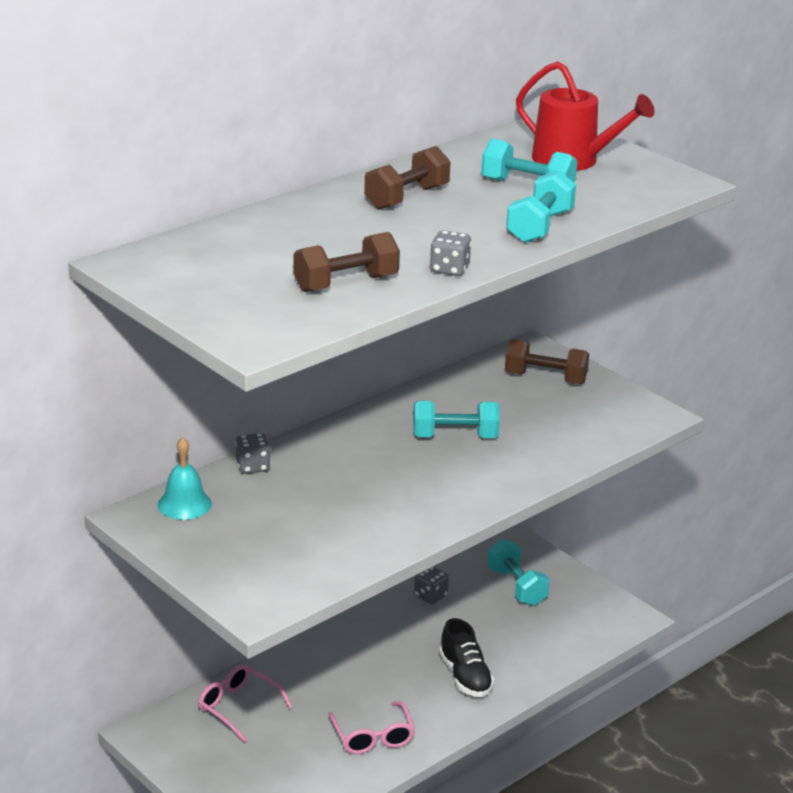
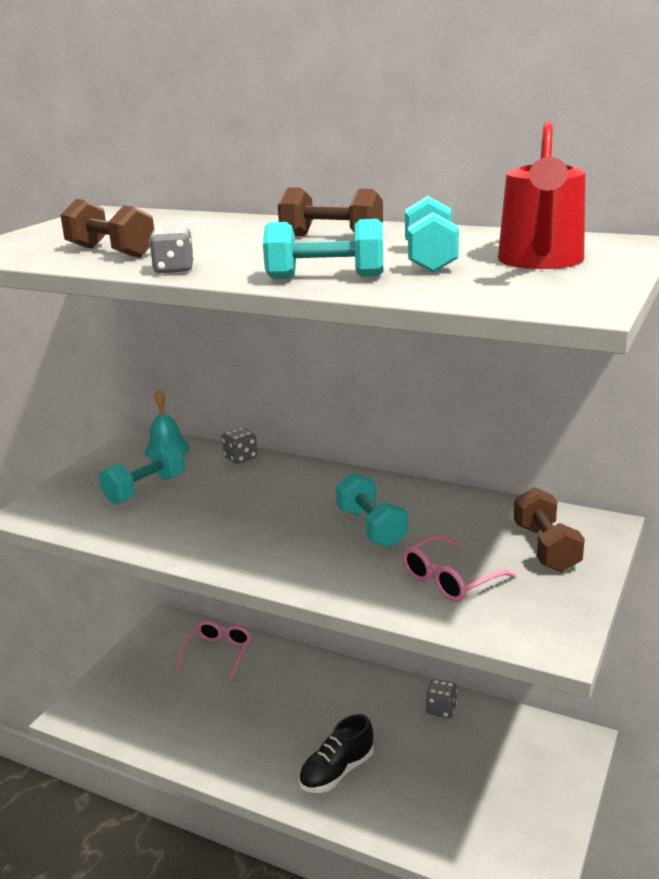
camera: 70 degrees right, 5 degrees down
(373, 737) = (217, 739): pink glasses -> pink glasses (449, 580)
(516, 586) = (507, 764): turquoise dumbbell -> turquoise dumbbell (145, 489)

